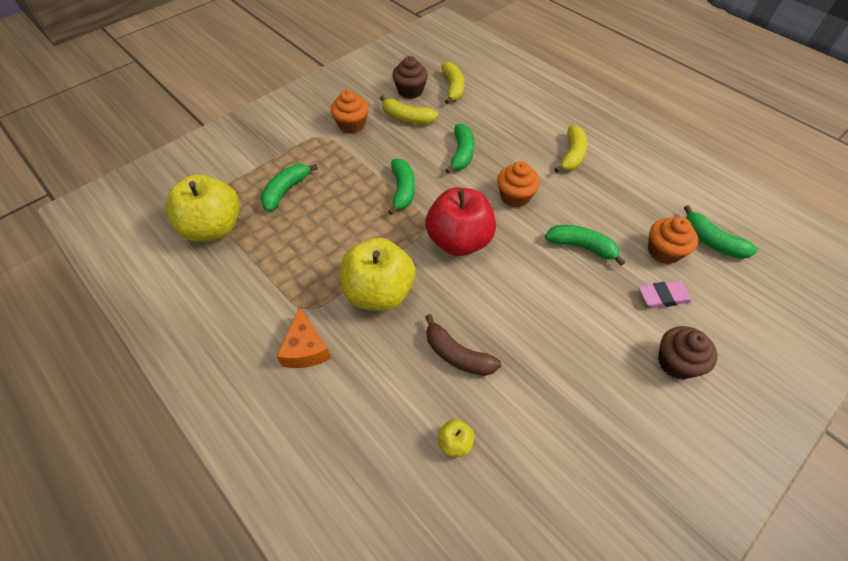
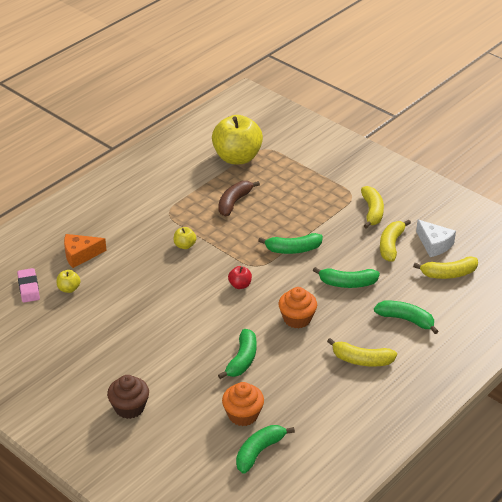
camera: 85 degrees right, 15 degrees down
(286, 191) = (281, 186): green banana -> green banana (406, 320)
(305, 348) = (136, 216): orange cheese -> orange cheese (80, 255)
(352, 125) = (372, 212): orange cupcake -> yellow banana
(379, 292) = (185, 245): yellow apple -> yellow apple, size x0.42
(410, 91) = (434, 244): brown cupcake -> white cheese
(457, 354) = (133, 288): brown banana -> brown banana (234, 202)
(459, 241) = (240, 285): red apple -> red apple, size x0.42
(663, 297) = (192, 408): pink eraser -> pink eraser (28, 288)

